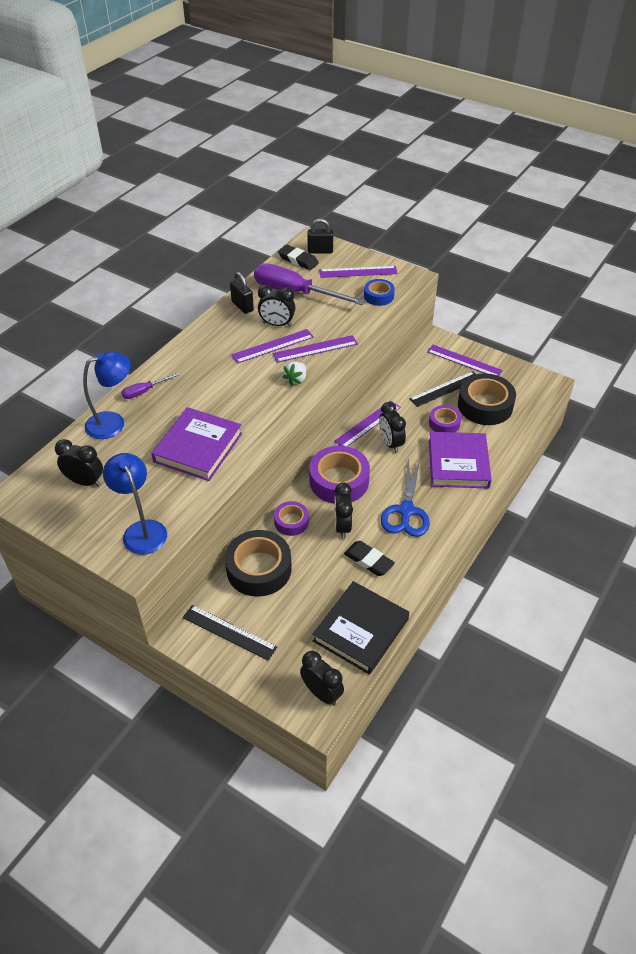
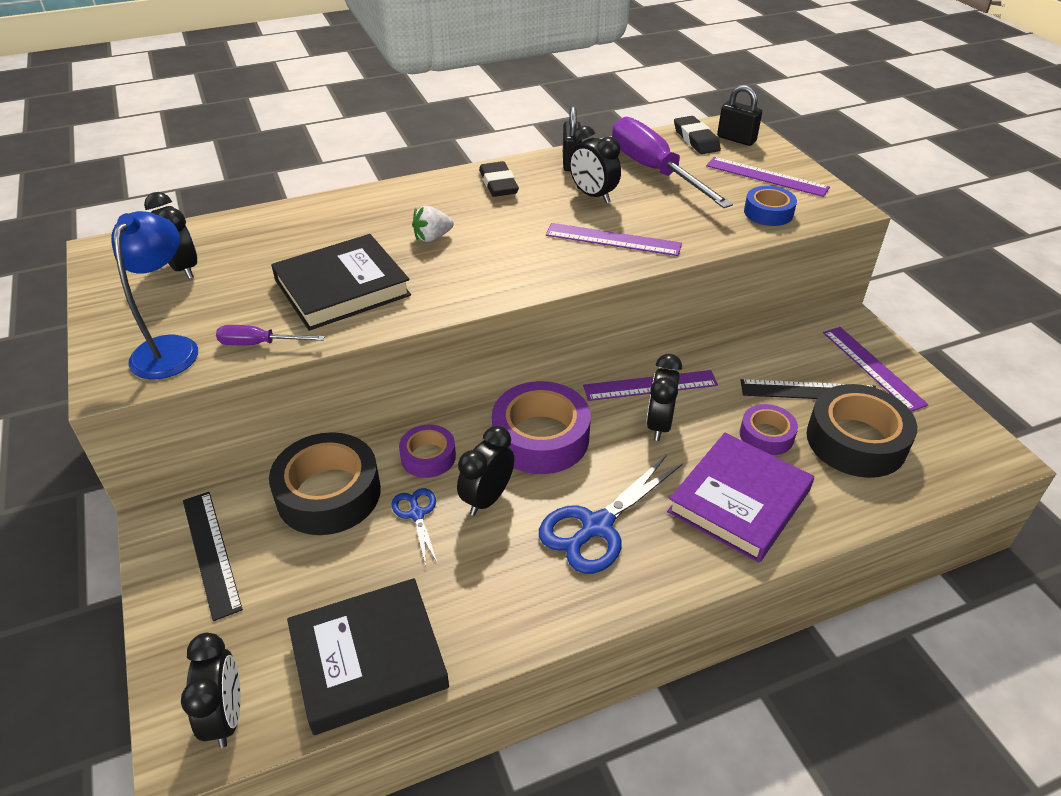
camera: 35 degrees right, 5 degrees down
(113, 423) = (286, 222): blue lamp -> none
(144, 391) = (357, 205): purple screwdriver -> purple screwdriver (259, 344)
(198, 447) = (342, 288): purple book -> black book
(272, 346) = (561, 216): purple ruler -> none
(296, 380) = (548, 264): white strawberry -> white strawberry (432, 237)
(315, 553) = (417, 514): none -> blue scissors
(368, 560) = (477, 565): black eraser -> black eraser (498, 184)

